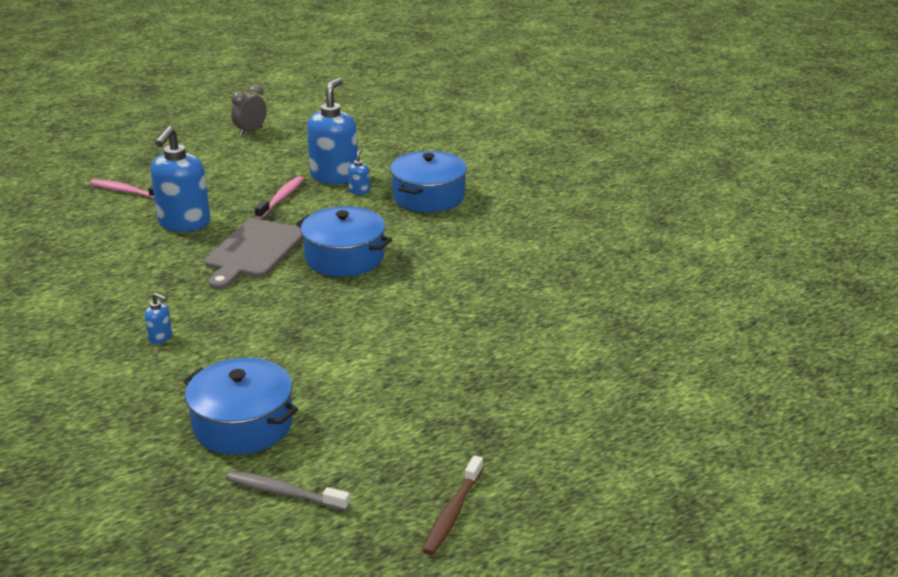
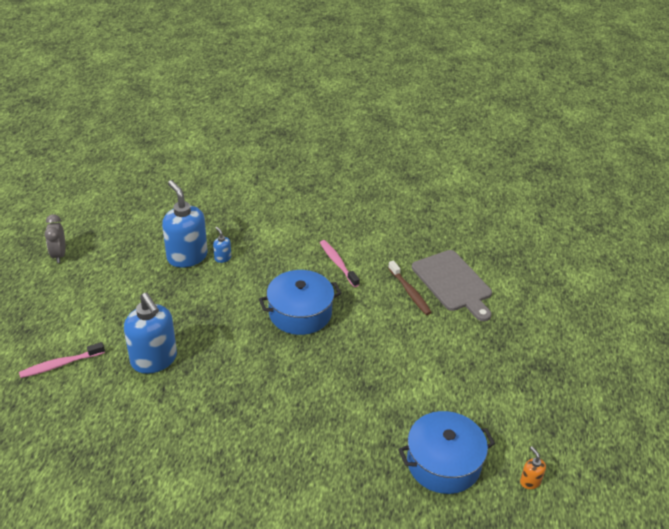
camera: 50 degrees left, 10 degrees up
(161, 338) = (299, 451): blue soap dispenser -> none
(253, 251) = (240, 348): grey cutting board -> grey cutting board (453, 283)
(281, 198) = (183, 296): pink toothbrush -> pink toothbrush (338, 263)
(284, 493) = (530, 481): grey toothbrush -> orange soap dispenser
(429, 197) = (270, 236): blue pot -> none
(452, 513) = (605, 423): brown toothbrush -> brown toothbrush (410, 292)

